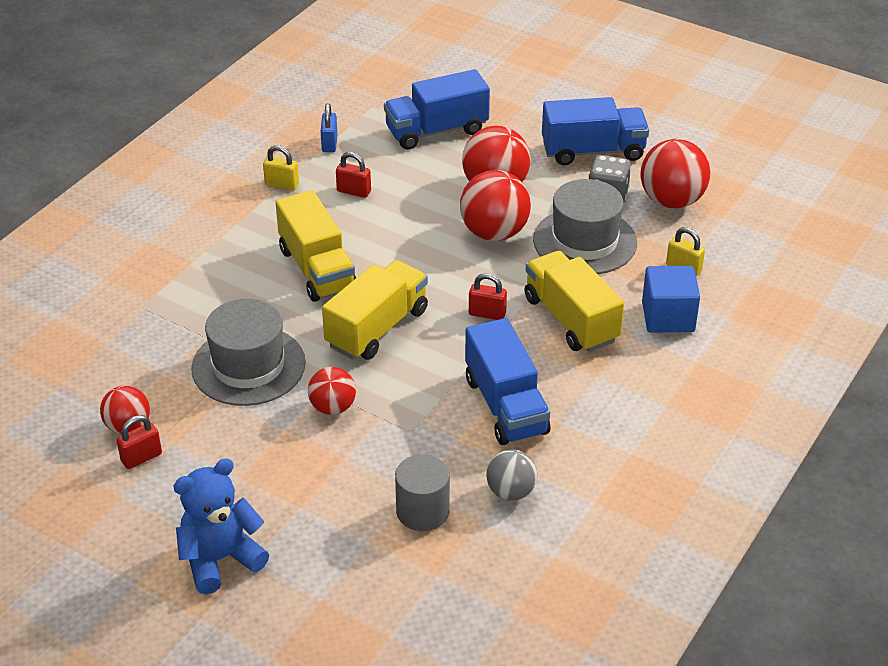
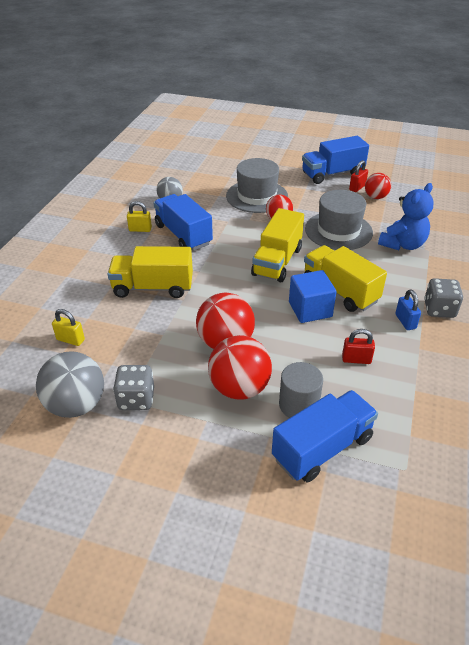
camera: 165 degrees right, 0 degrees up
(211, 225) = (439, 309): none -> grey dice
(220, 559) = (291, 163): blue teddy bear -> blue teddy bear (402, 244)
(282, 184) = (418, 354): yellow padlock -> yellow padlock (140, 229)
(329, 144) = (412, 408): blue padlock -> blue padlock (405, 321)
(422, 511) = (211, 189): grey cylinder -> grey cylinder (298, 405)
(487, 314) = (210, 281): red padlock -> none
(571, 319) = (153, 287): yellow truck -> yellow truck turned 135 degrees clockwise
(585, 241) = (151, 349): grey hat -> grey hat (257, 196)
(593, 151) = (156, 454): blue truck -> blue truck (332, 174)
(668, 317) = (85, 300): blue cube -> blue cube (310, 309)
(671, 201) = (76, 405): red ball -> grey ball

